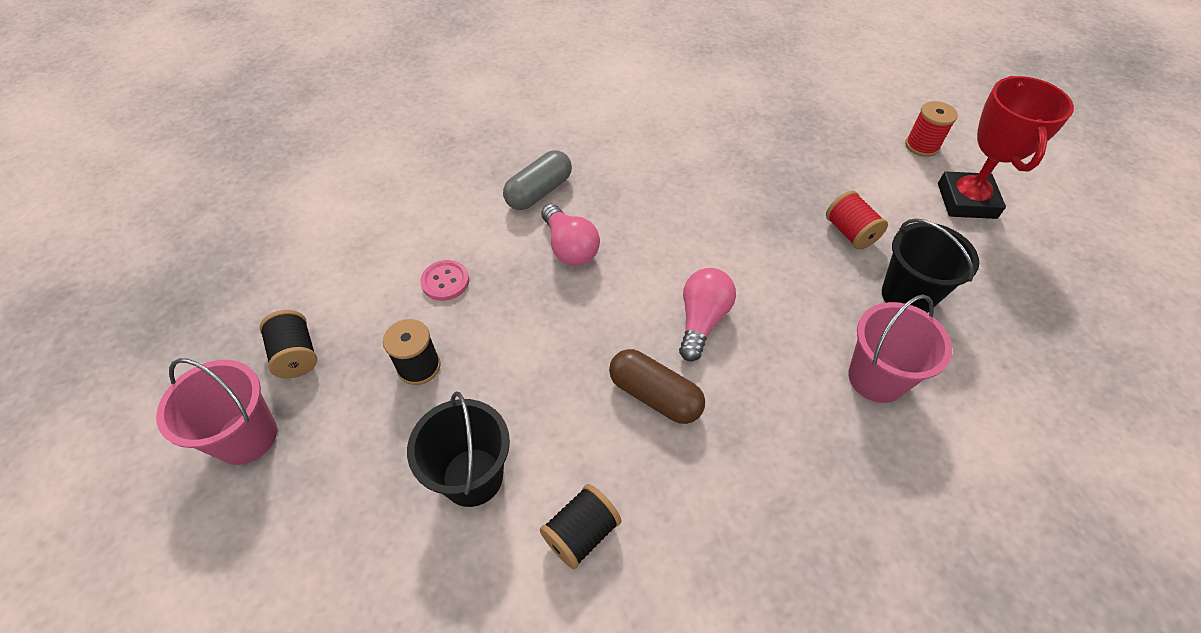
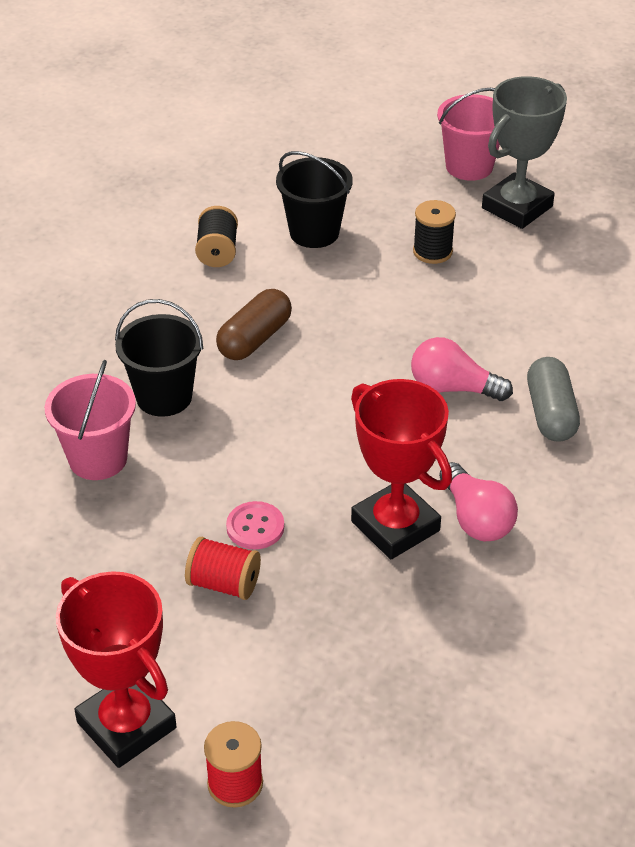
camera: 135 degrees right, 10 degrees down
(296, 355) = (517, 207): black spool -> grey trophy
(445, 281) = (503, 302): pink button -> pink button (255, 527)
(654, 396) = (254, 339): brown capsule -> brown capsule turned 45 degrees counterclockwise
(701, 321) = (277, 408): pink light bulb -> pink light bulb (475, 518)
(713, 196) = (395, 526): none -> red trophy
(907, 296) = (119, 552): black bucket -> black bucket (164, 397)

